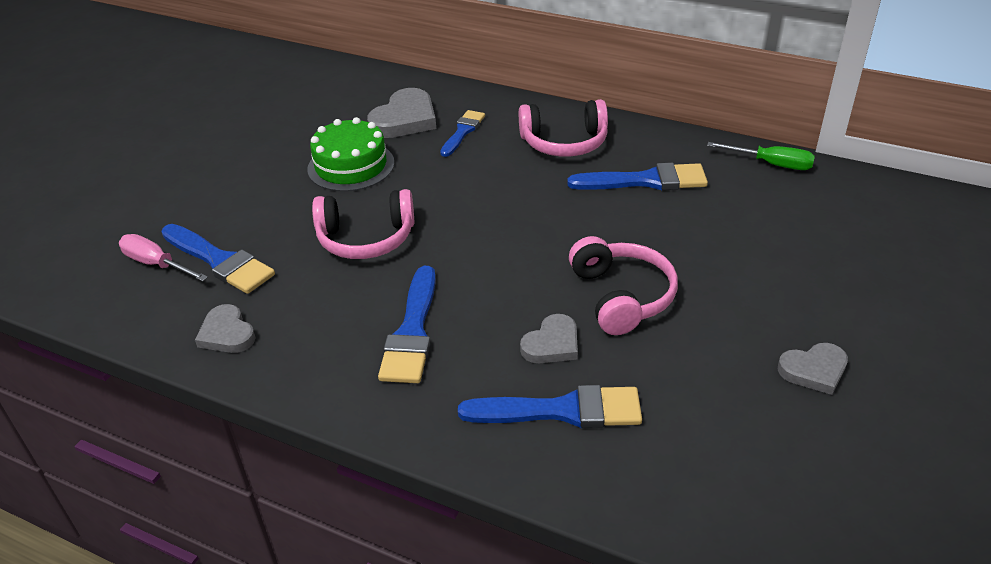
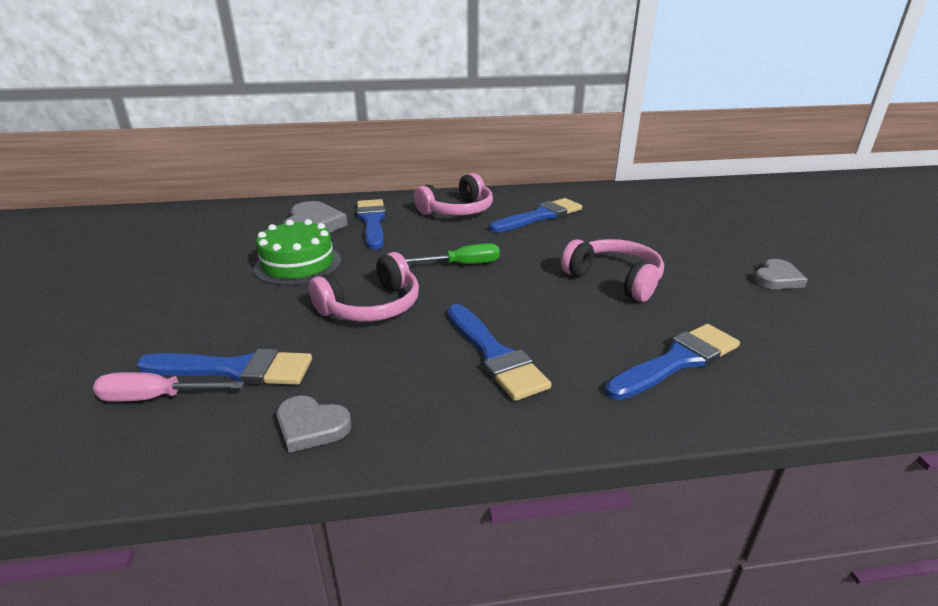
camera: 35 degrees left, 10 degrees down
(463, 132) = (372, 222): blue brush -> blue brush, size x1.55
(552, 344) = (610, 323): grey heart -> none
(771, 164) = (601, 191): green screwdriver -> green screwdriver (463, 264)

